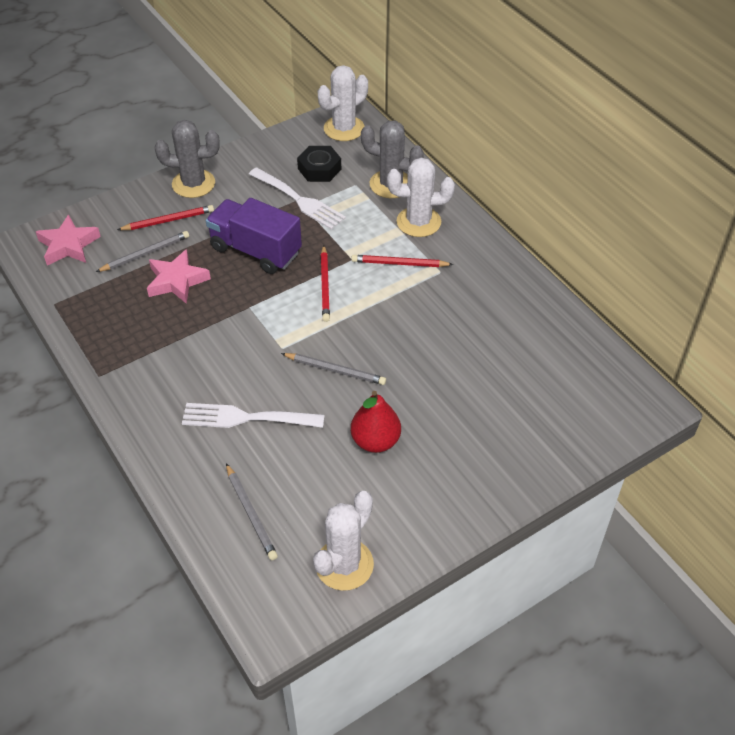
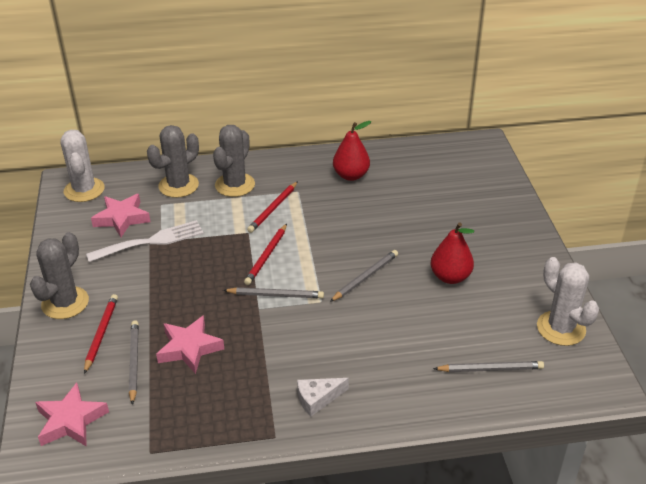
camera: 65 degrees left, 10 degrees down
(154, 389) = (317, 399): none -> white cheese
(246, 418) = (387, 345): white fork -> none
(255, 250) = (192, 285): purple truck -> none
(273, 312) = (275, 295): none -> grey pencil
(319, 169) = (122, 218): black nut -> pink star
(325, 285) = (266, 256): red pencil -> red pencil turned 90 degrees clockwise
(418, 222) = (235, 185): white cactus -> grey cactus
(497, 304) = (351, 175): none -> red pear

